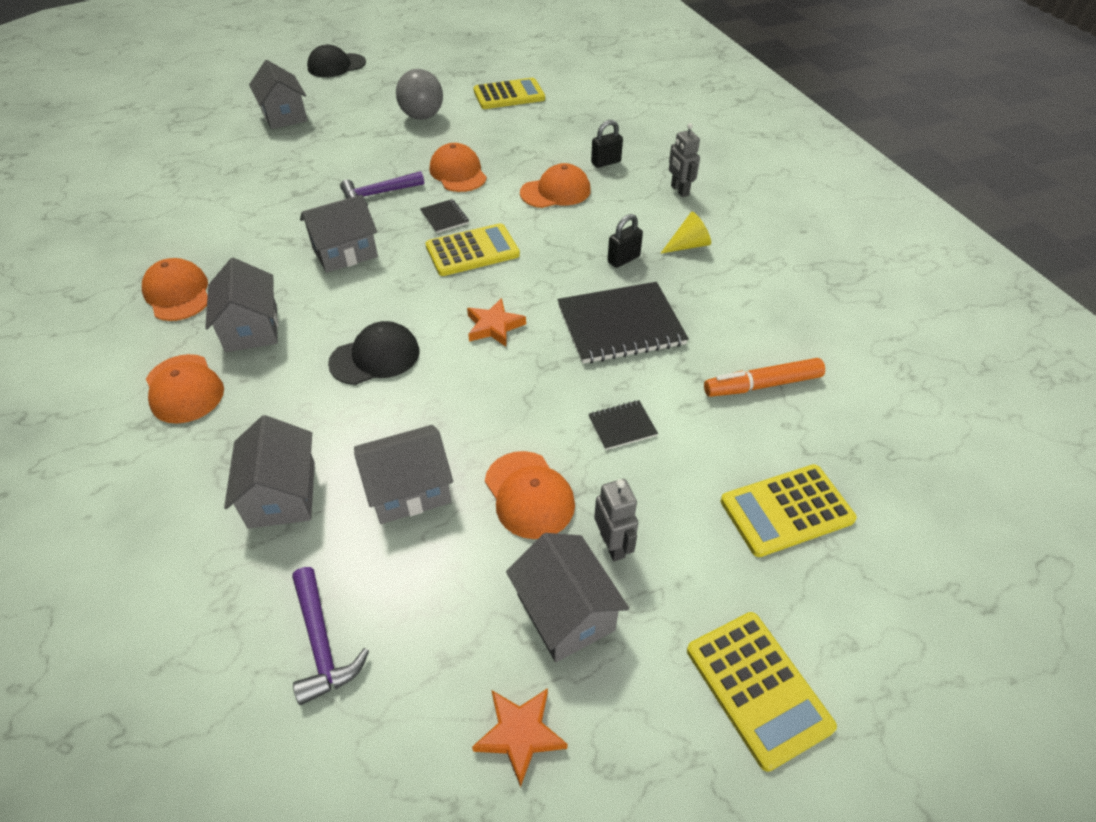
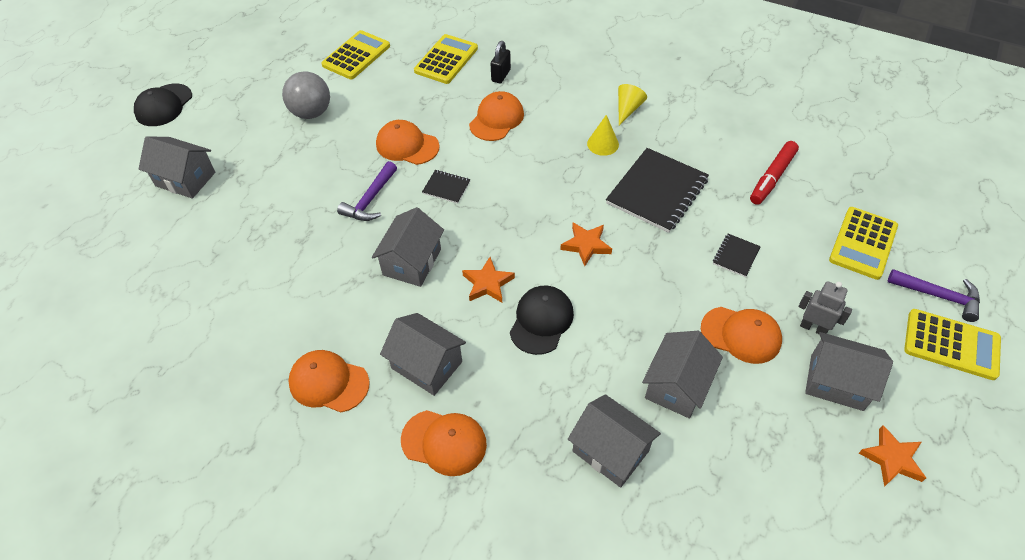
camera: 40 degrees left, 5 degrees up
(322, 643) = (750, 507): purple hammer -> purple hammer (938, 296)
(375, 302) = (487, 283): none -> orange star
(472, 251) = (500, 201): yellow calculator -> yellow calculator (446, 60)
(623, 259) = (603, 144): black padlock -> yellow cone
(679, 190) = (574, 70): grey robot -> none
(762, 385) = (772, 177): orange marker -> red marker

